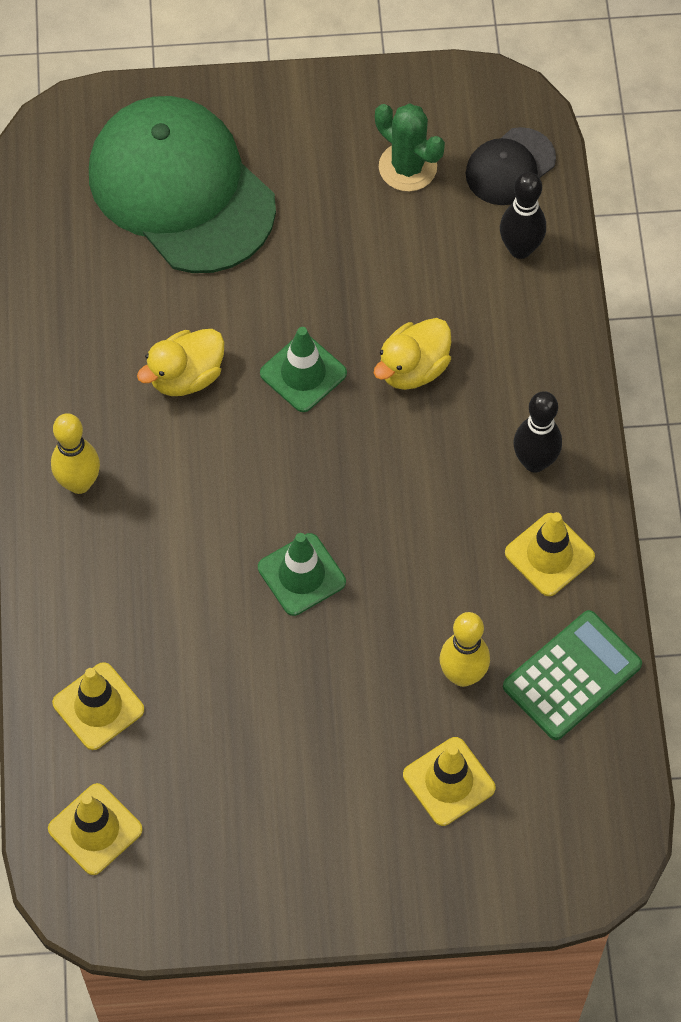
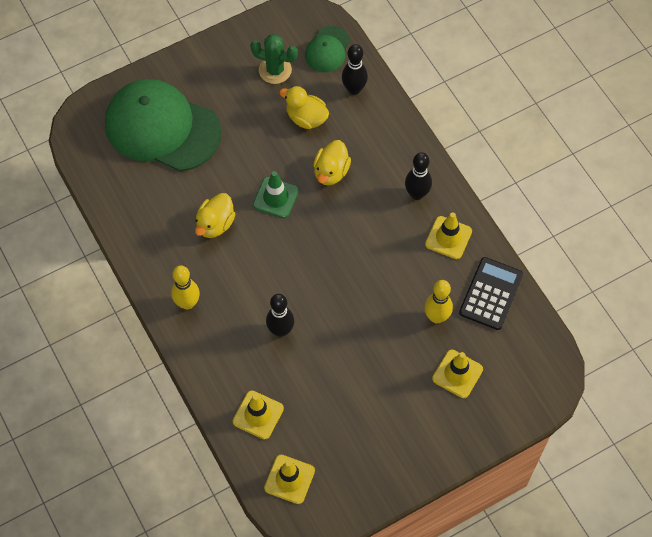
camera: 25 degrees left, 0 degrees up
(202, 588) = (280, 330): none -> black bowling pin
(301, 575) = (328, 301): green traffic cone -> none
(418, 265) = (306, 118): none -> yellow duck
(510, 167) = (327, 49): black cap -> green cap
(572, 676) = (491, 294): green calculator -> black calculator

